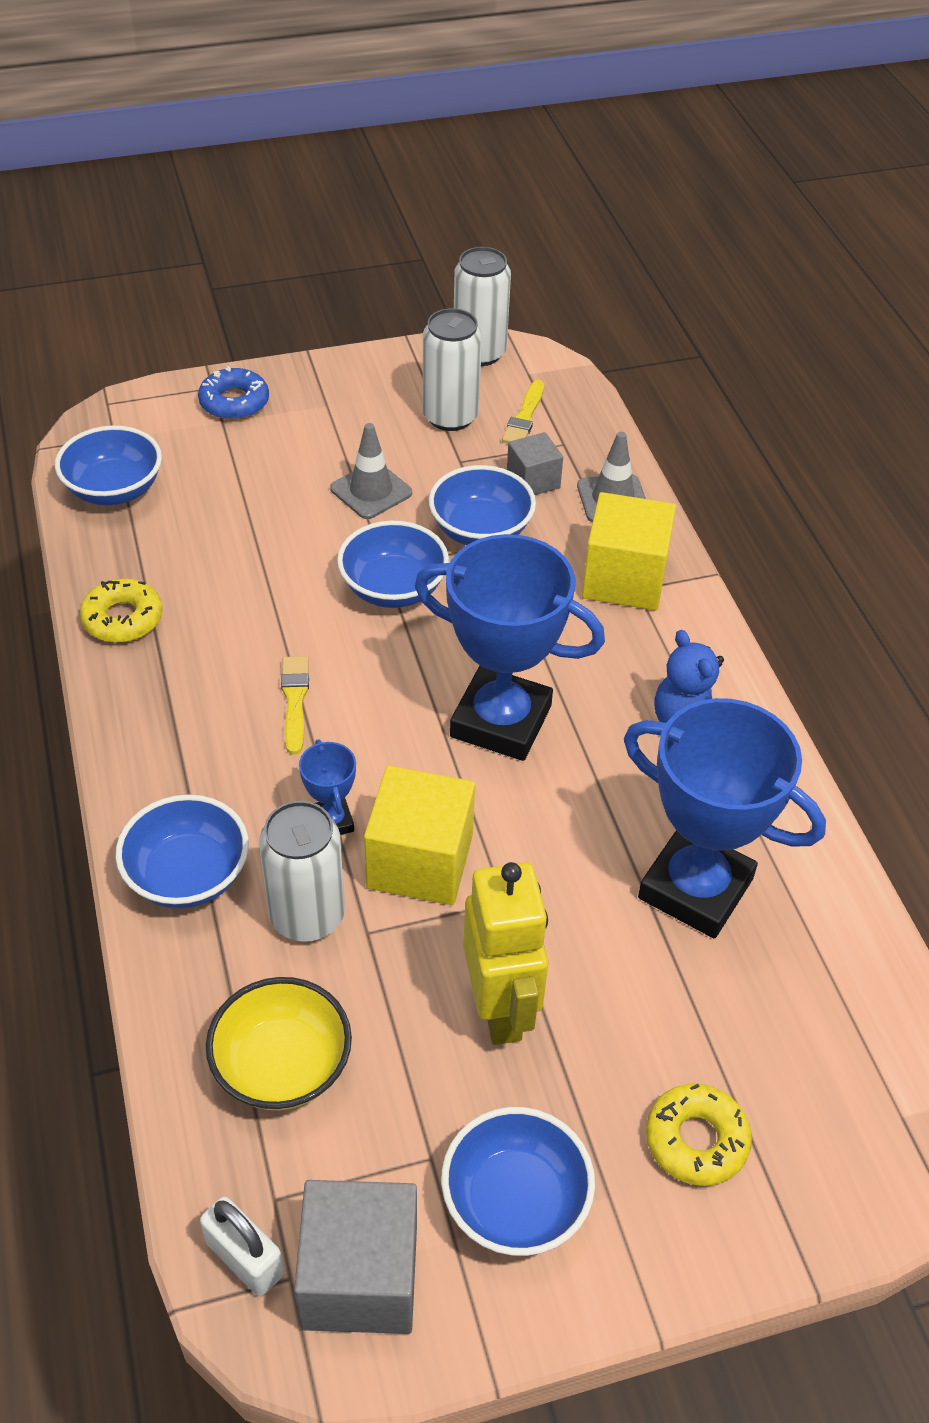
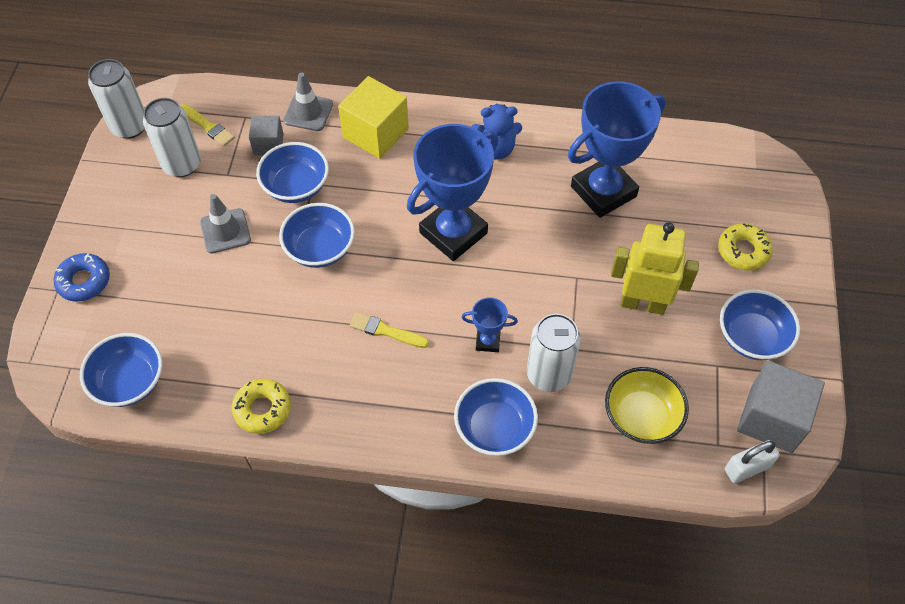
camera: 65 degrees left, 10 degrees up
(420, 861) = (534, 307): yellow cube -> none

